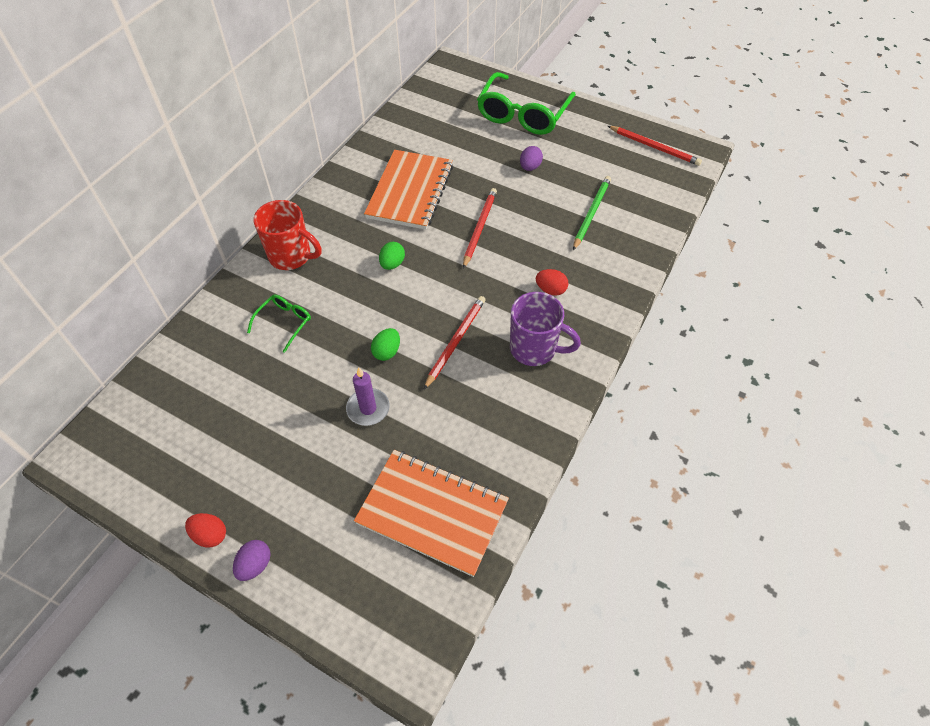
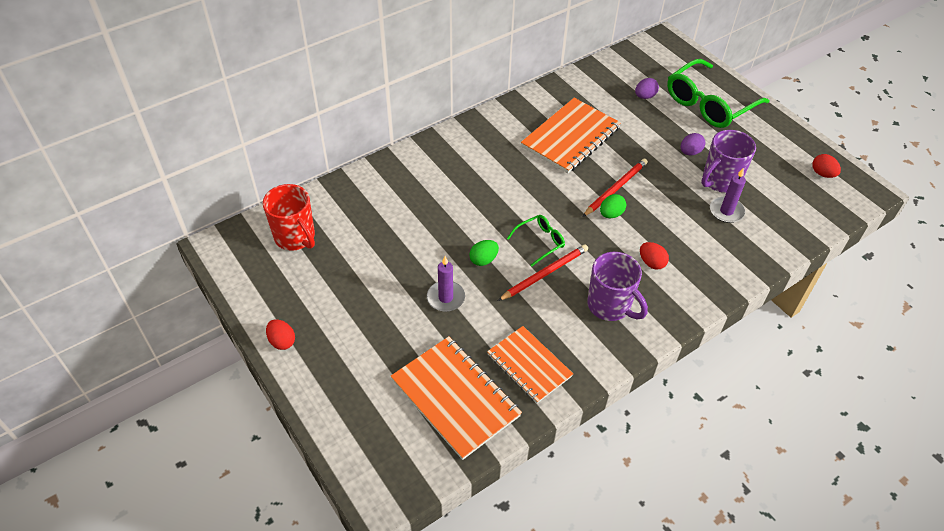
camera: 25 degrees right, 5 degrees down
(255, 565) = (303, 377): purple egg -> purple egg (645, 96)
(284, 323) = (413, 206): green glasses -> green glasses (540, 242)
(291, 256) = (445, 156): red mug -> red mug (295, 237)
(392, 264) = (524, 191): green egg -> green egg (611, 214)
(488, 444) = (529, 365): none -> orange notebook
(570, 186) = (720, 181): none -> purple mug
(591, 213) = (726, 211): green pencil -> purple candle
(654, 147) = (822, 174): red pencil -> red egg

